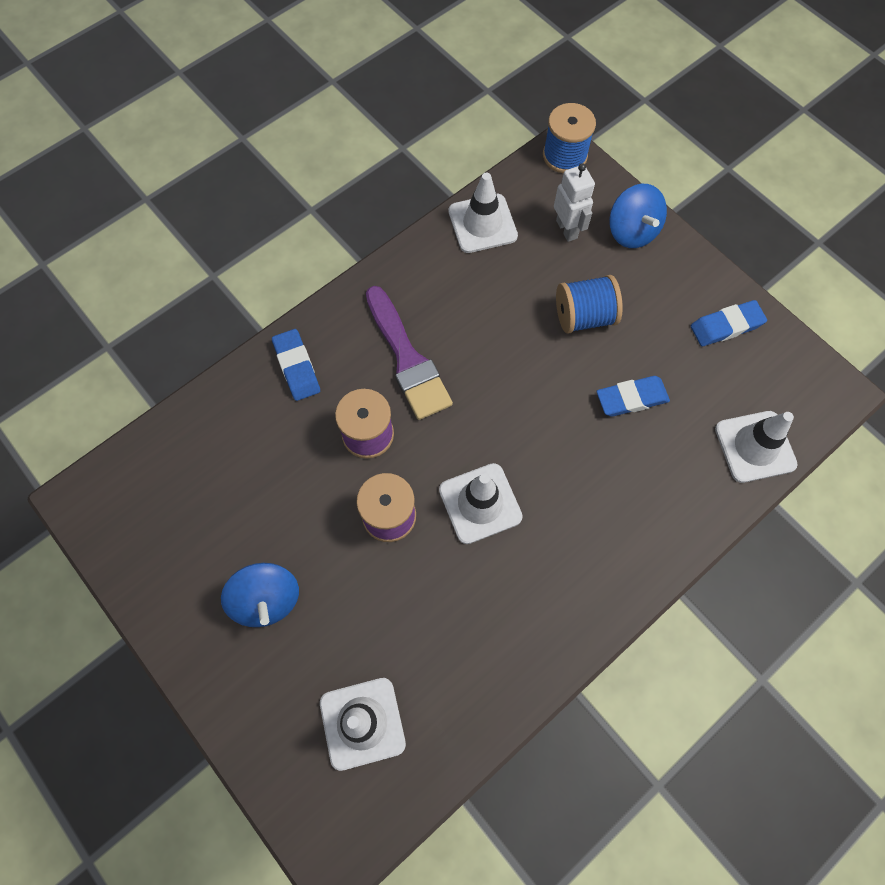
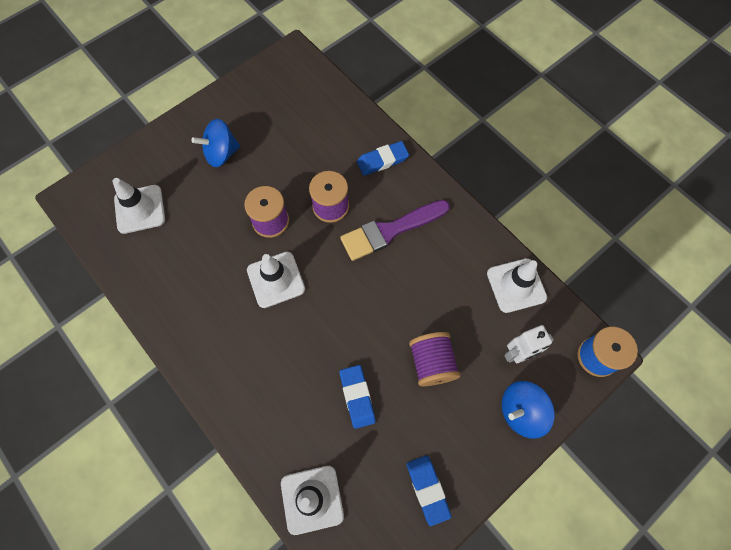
camera: 90 degrees right, 0 degrees up
(584, 316) = (432, 363): blue spool -> purple spool

